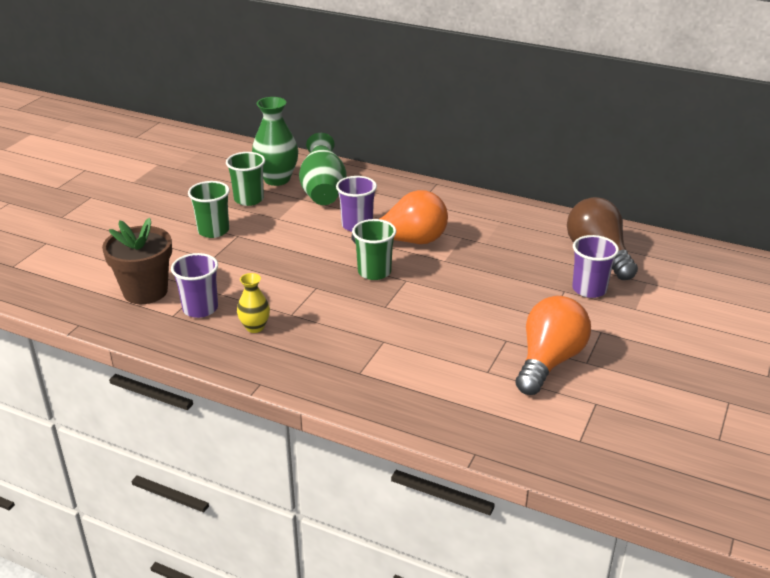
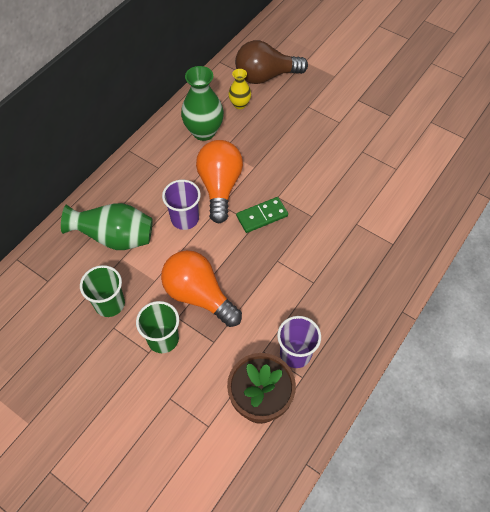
camera: 80 degrees left, 25 degrees up
(255, 327) = (328, 311): yellow vase -> yellow vase (240, 104)
(277, 179) = (76, 275): green vase -> green vase (204, 132)
(374, 272) = (262, 216): green cup -> green domino
(549, 361) = (388, 134): orange light bulb -> orange light bulb (199, 295)
(589, 289) = (308, 93): purple cup -> none

